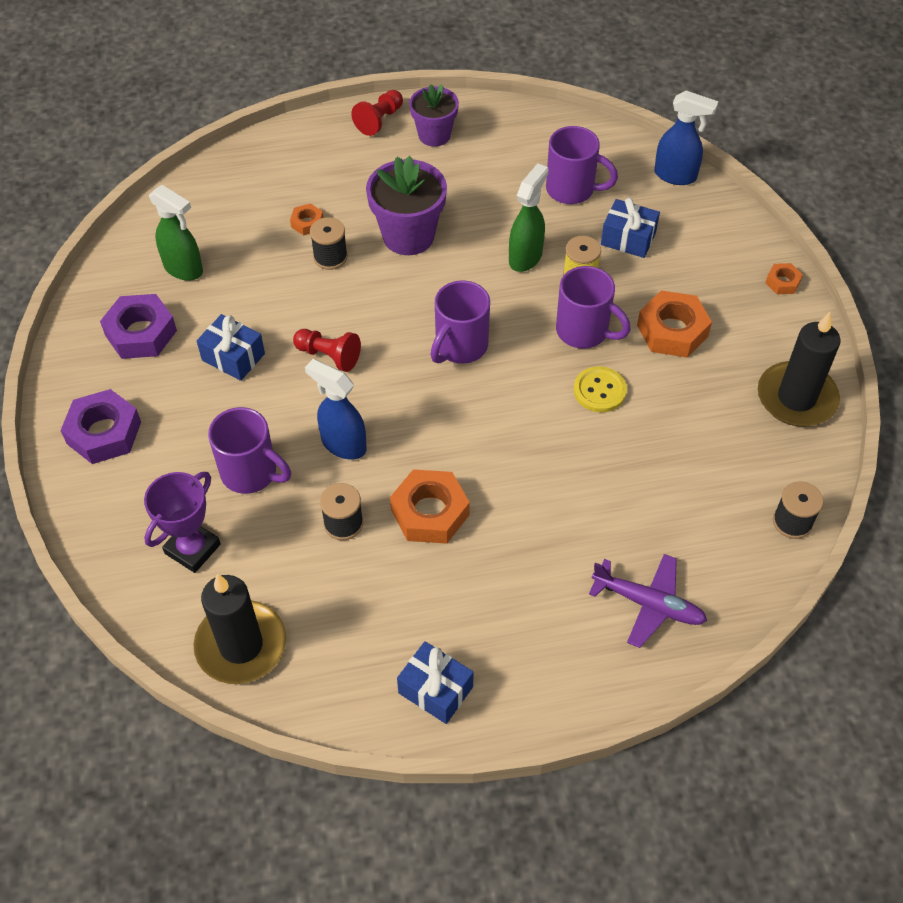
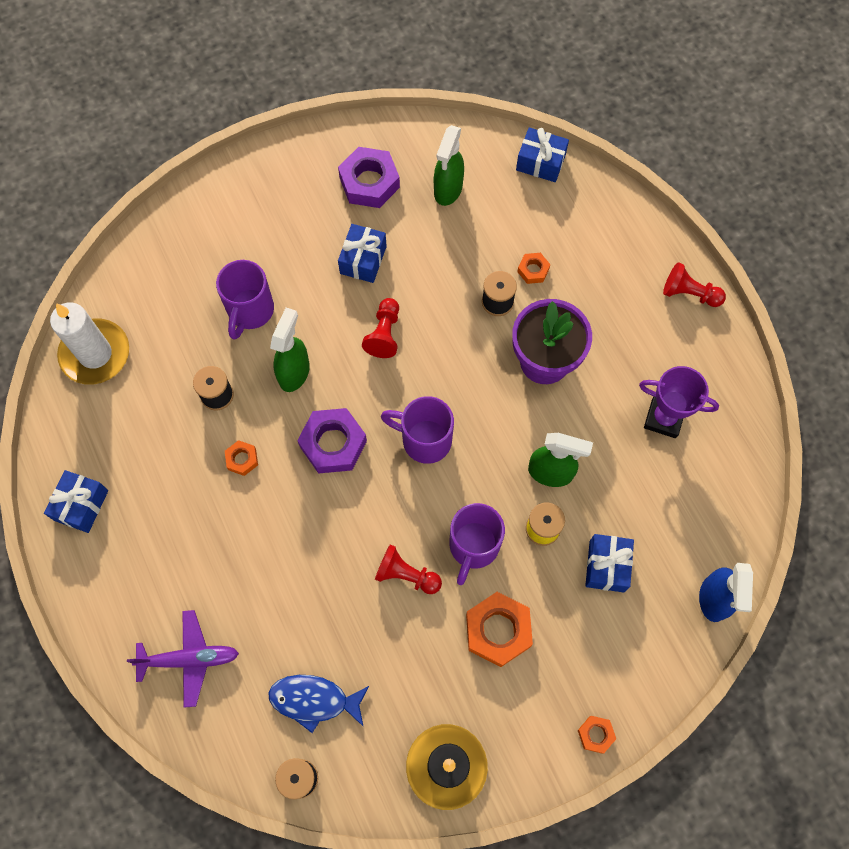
camera: 75 degrees right, 15 degrees up
(104, 433) = (263, 192): purple nut -> purple nut (333, 444)
(189, 190) = (540, 162): none -> blue gift
(192, 549) = (171, 292): purple trophy -> purple trophy (663, 418)
(241, 645) = (95, 354): black candle -> white candle
(343, 444) = (294, 372): blue spray bottle -> green spray bottle
(430, 512) = (242, 459): orange nut -> orange nut, size x0.51
(434, 135) = (687, 349): purple flower pot -> none
(572, 190) = (656, 497): purple mug -> none
(599, 391) = (406, 575): yellow button -> red pawn
(648, 604) = (188, 659): purple plane -> purple plane turned 105 degrees counterclockwise
(714, 494) = (314, 700): none -> blue fish

